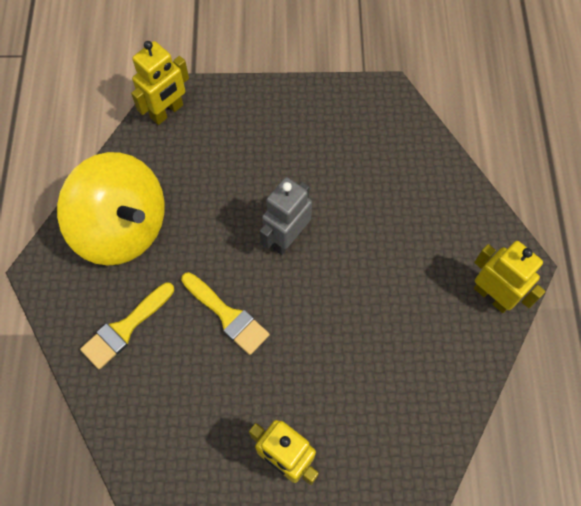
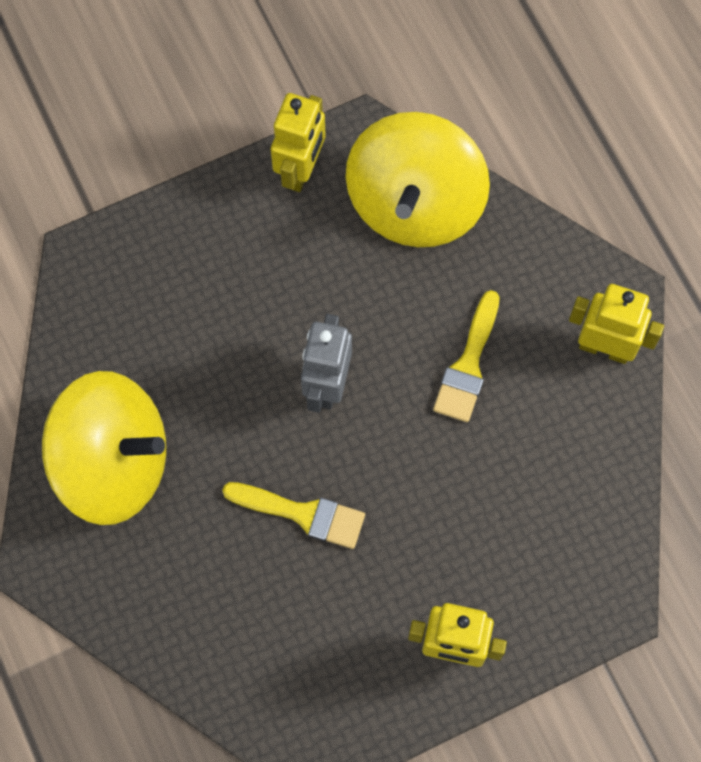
camera: 25 degrees left, 5 degrees up
(125, 328) = (186, 586): yellow brush -> yellow brush (468, 365)
(167, 112) = (87, 283): yellow robot -> yellow robot (301, 170)
(402, 148) = (415, 203): none -> yellow spinning top

